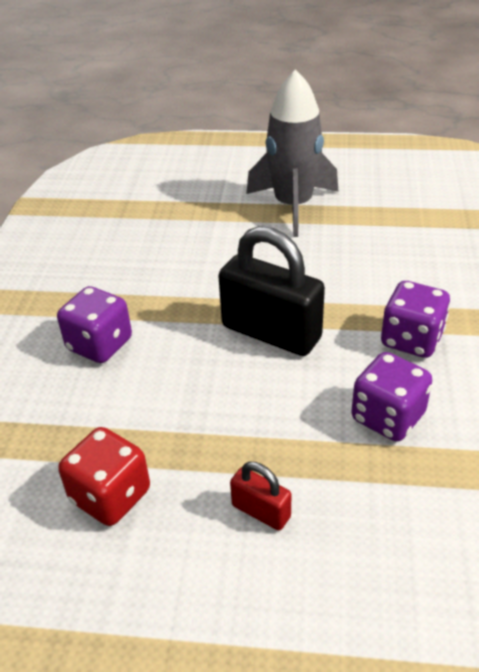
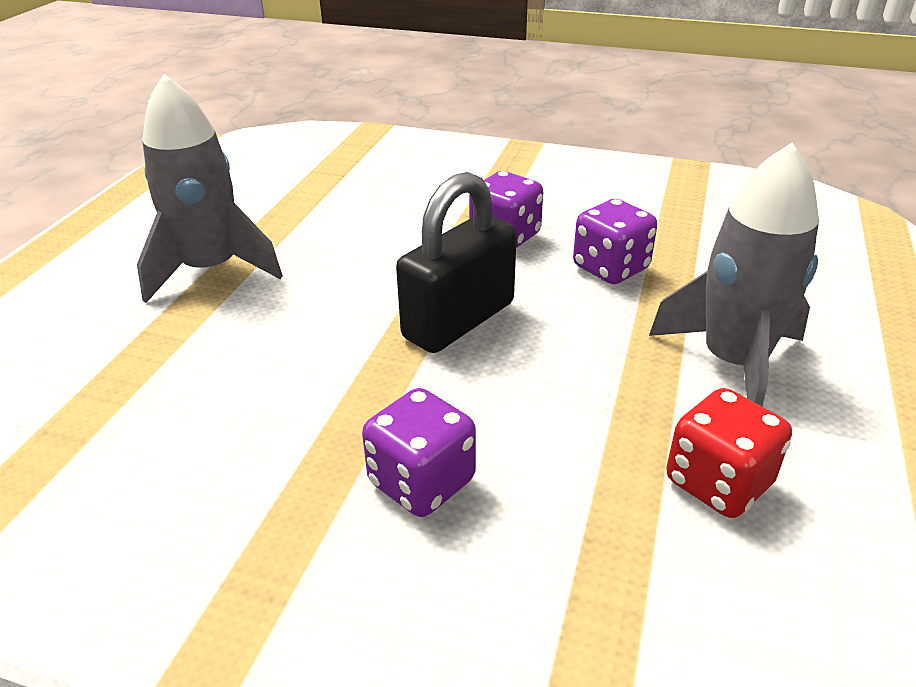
camera: 80 degrees left, 5 degrees down
(261, 511) = (733, 363): red padlock -> grey rocket

